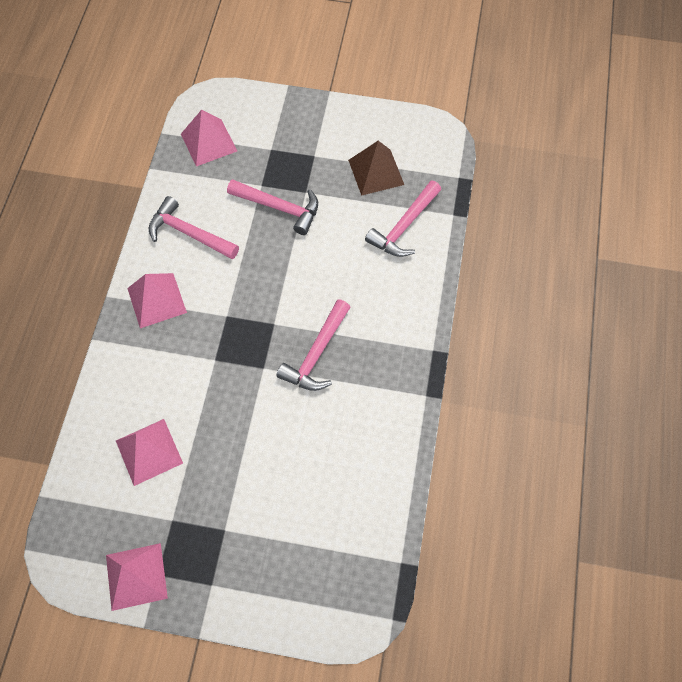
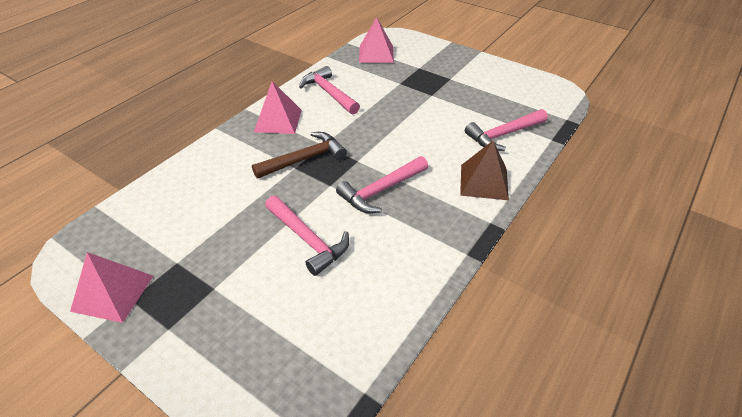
camera: 25 degrees right, 20 degrees down
(149, 451) = (198, 207): pink pyramid -> none
(218, 344) = (304, 159): none -> brown hammer
(279, 208) = (406, 98): pink hammer -> pink hammer (308, 240)
(376, 172) = (495, 98): brown pyramid -> brown pyramid (484, 181)

